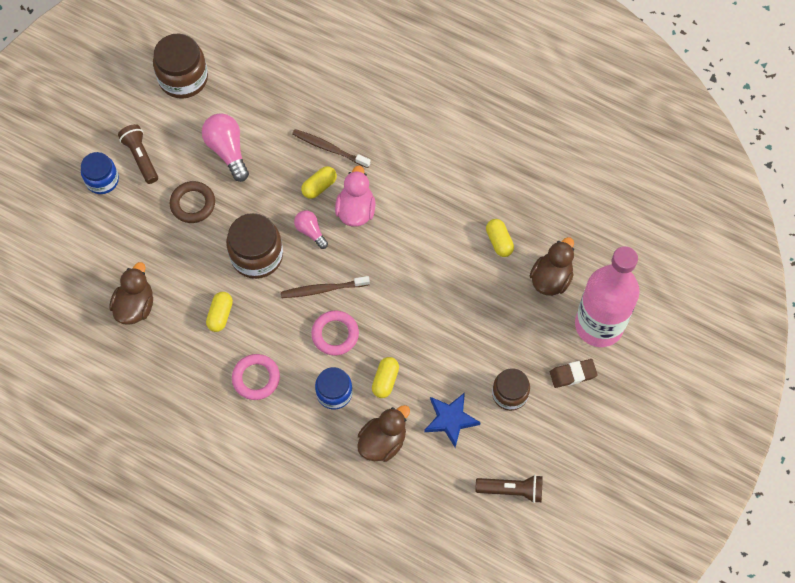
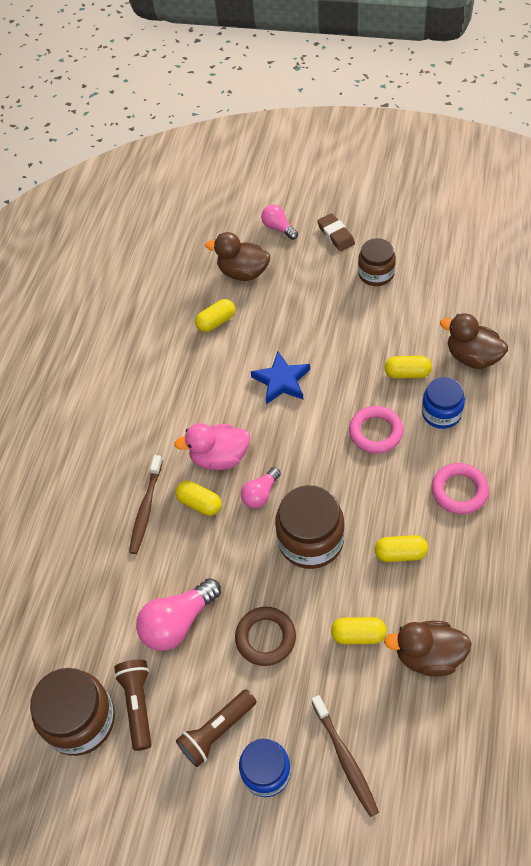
camera: 100 degrees left, 10 degrees down
(169, 265) = (358, 635): none -> yellow capsule
(323, 289) = (327, 460): brown toothbrush -> brown toothbrush (345, 759)
(450, 419) = (423, 310): blue star -> blue star (281, 381)
(511, 490) = (468, 249): brown flashlight -> brown flashlight (138, 704)
(599, 325) = (278, 228): pink bottle -> pink light bulb

